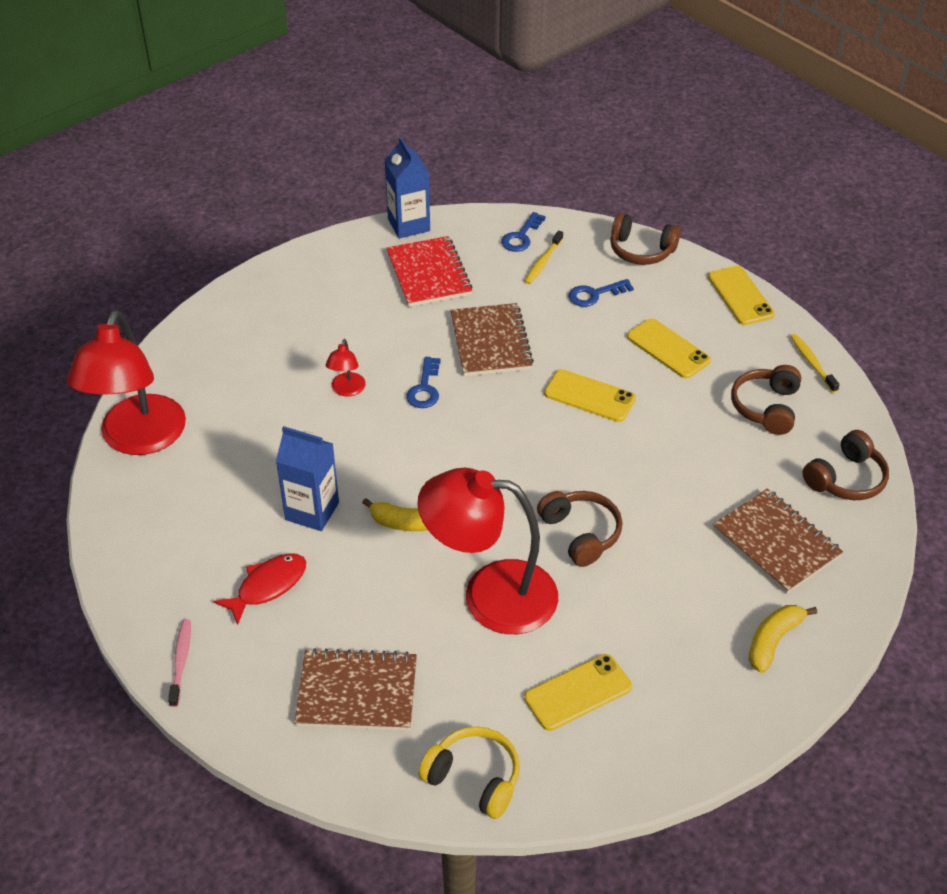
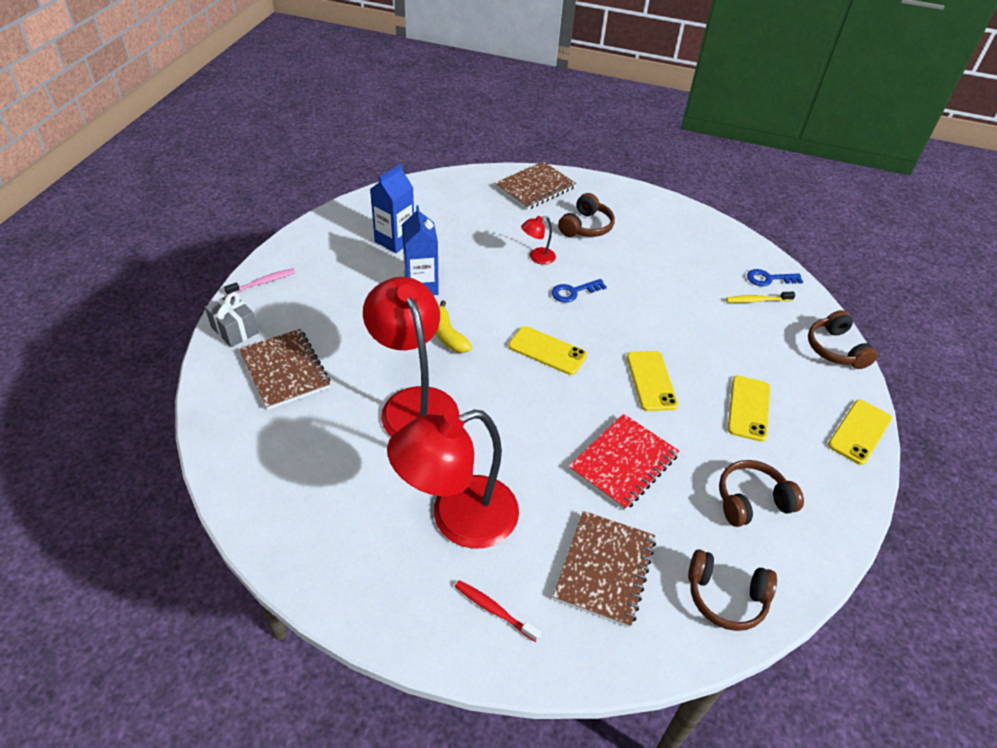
camera: 55 degrees right, 0 degrees up
(138, 439) = (419, 194): red lamp -> red lamp (458, 518)
(248, 720) = (235, 330): none -> grey gift
(268, 586) = (345, 293): red fish -> none
(409, 225) = (714, 222): blue carton -> blue carton (395, 241)
(428, 274) = (679, 250): red notebook -> red notebook (623, 463)
(474, 778) = (244, 463): yellow headphones -> none
(490, 342) = (649, 306): brown notebook -> brown notebook (535, 188)
(578, 692) = (356, 492): yellow phone -> yellow phone (547, 351)
(580, 533) = (510, 431): brown headphones -> brown headphones (586, 226)
(595, 294) = (757, 341): blue key -> none
(773, 641) = (494, 610): yellow banana -> red toothbrush
(812, 363) = (838, 515): yellow toothbrush -> none

